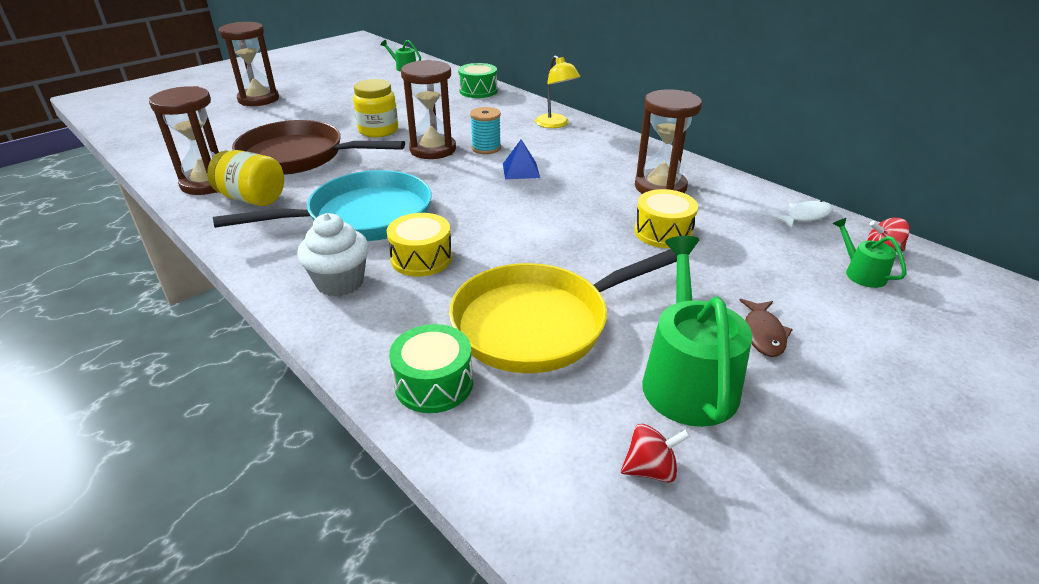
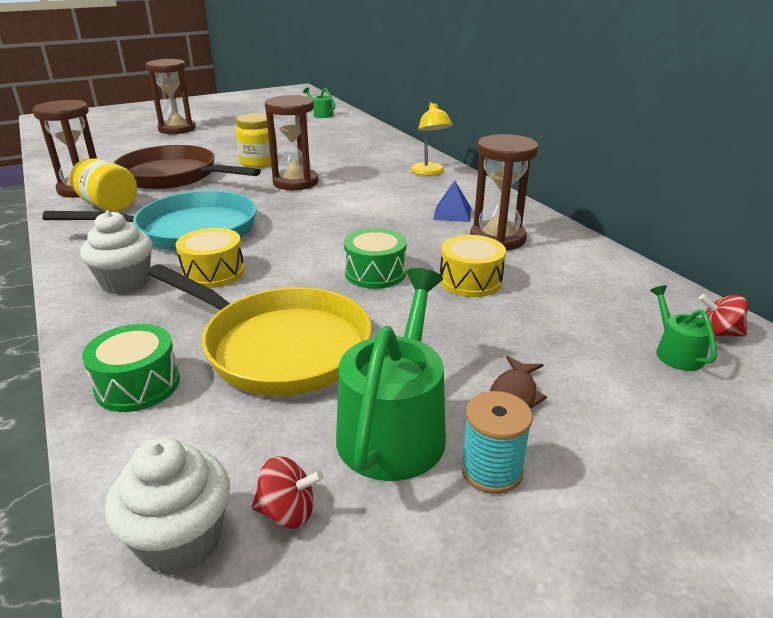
camera: 15 degrees right, 5 degrees down
(478, 91) = (375, 138): green drum -> green drum (375, 273)
(486, 148) = (346, 186): turquoise spool -> turquoise spool (491, 470)
(521, 170) = (365, 208): blue pyramid -> blue pyramid (452, 213)
(539, 323) = (279, 347): yellow pan -> yellow pan turned 135 degrees counterclockwise
(580, 513) = (181, 540): none -> white cupcake
(805, 216) = (644, 286): white fish -> none

